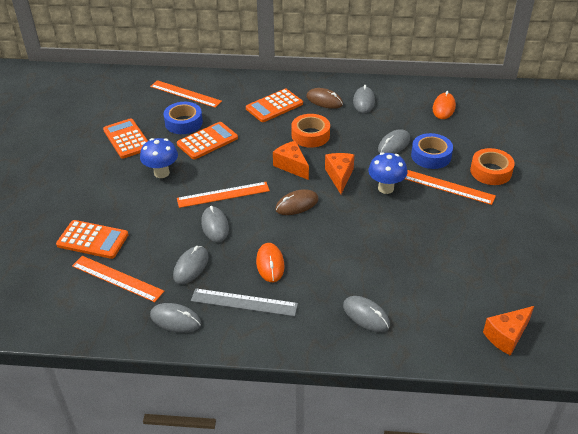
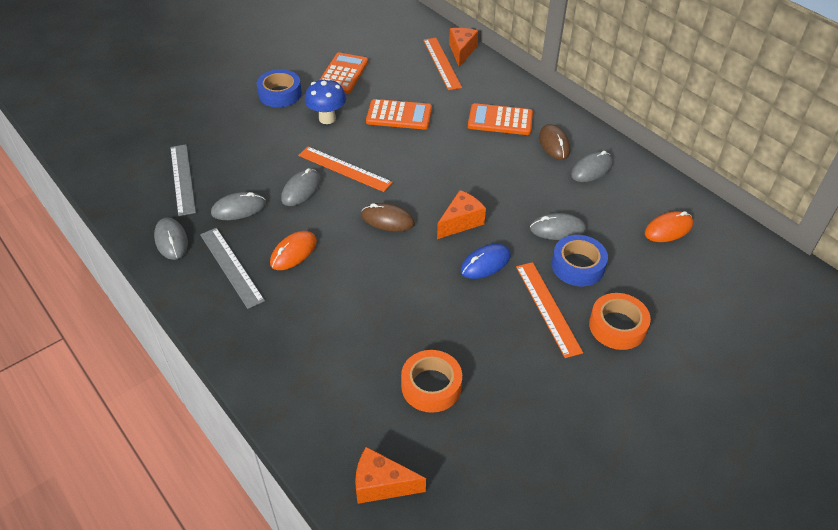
camera: 45 degrees right, 5 degrees up
(92, 240) = (209, 138): orange calculator -> none
(117, 278) = (182, 179): orange ruler -> grey ruler
(183, 123) = (404, 87): blue tape -> blue tape (280, 94)
(291, 166) = (434, 183): orange cheese -> orange cheese (461, 52)
(310, 135) = (492, 167): orange tape -> orange tape (431, 386)
(366, 315) = (298, 357): grey mouse -> none
(386, 188) = (485, 263): blue mushroom -> blue mouse

